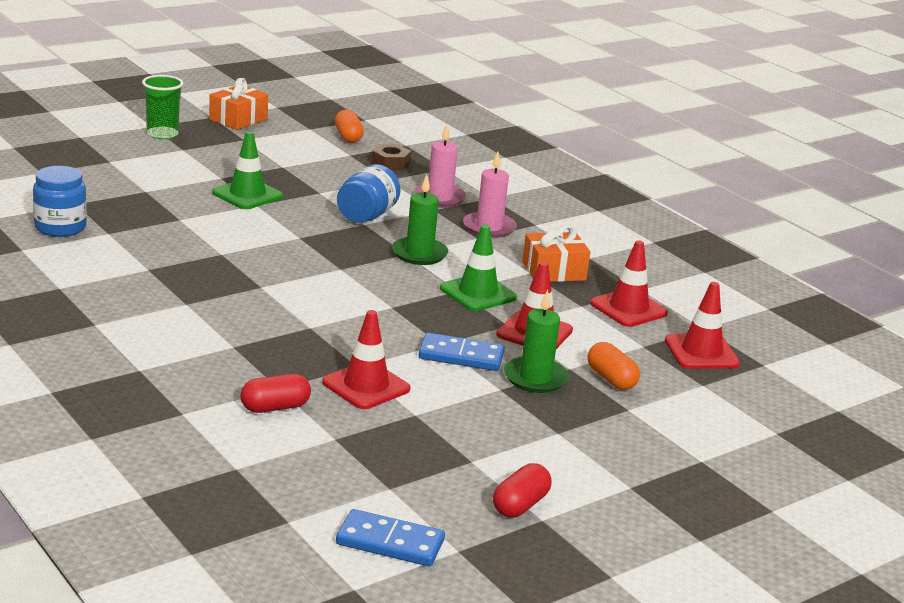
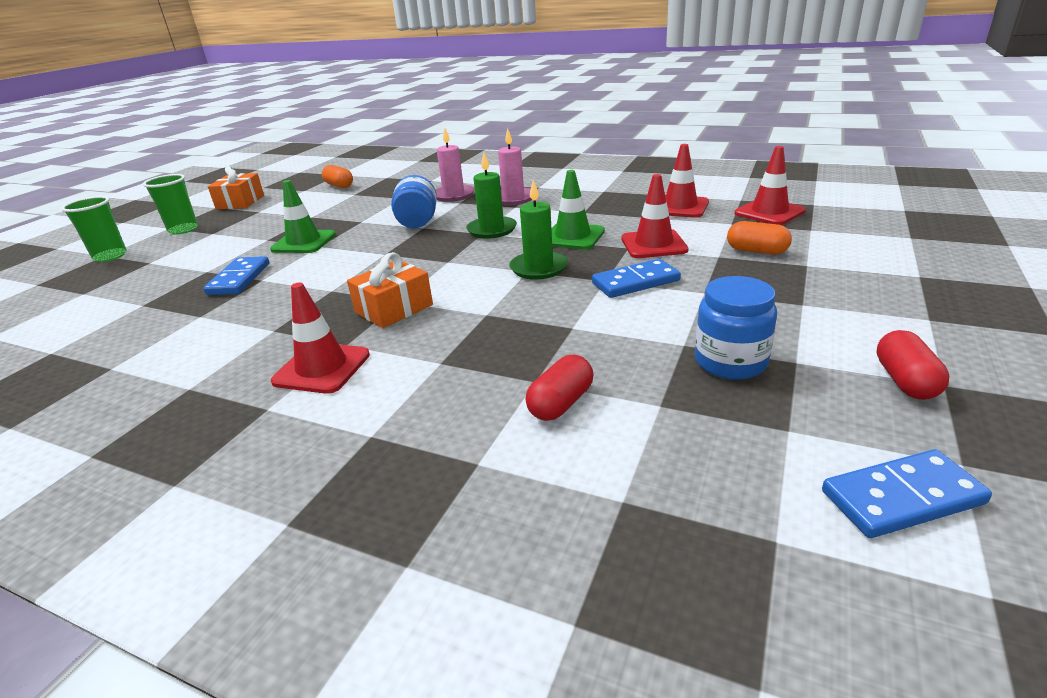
camera: 25 degrees left, 5 degrees up
(60, 227) = (141, 330): blue jar -> blue jar (730, 362)
(84, 140) = (110, 256): none -> green cup
(163, 210) = (239, 279): none -> blue domino
(366, 386) = (606, 340): red traffic cone -> red traffic cone (322, 368)
(390, 163) = (390, 189): brown nut -> none
(535, 378) = (712, 273): green candle -> green candle (538, 268)
(554, 271) = (596, 205): orange gift -> orange gift (394, 309)

